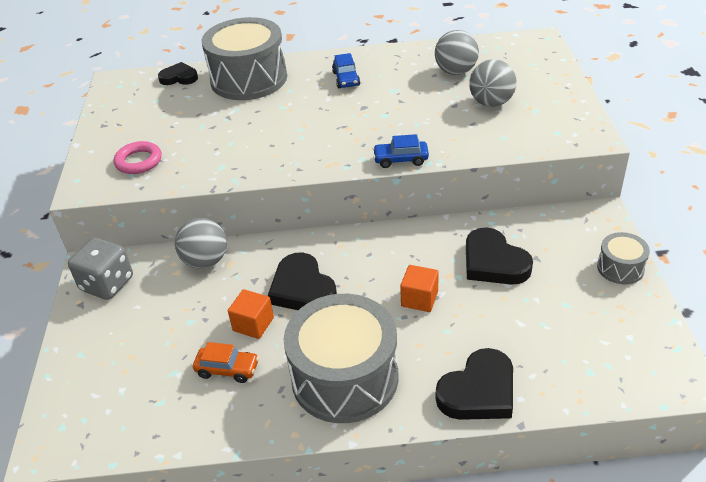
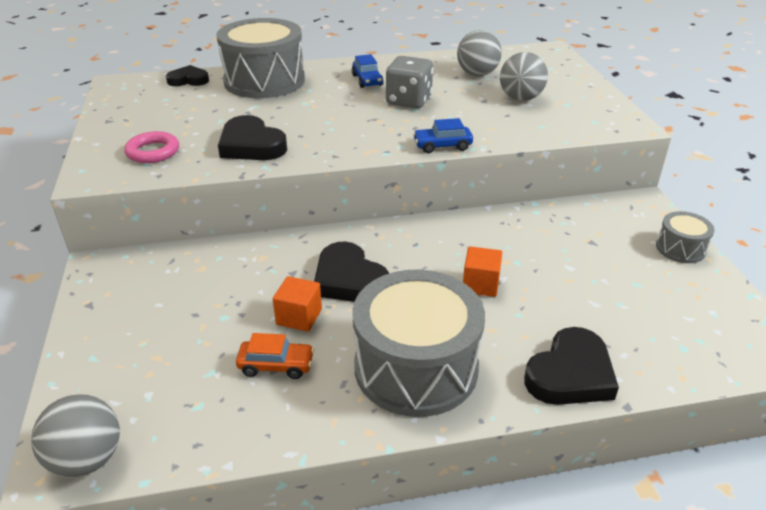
camera: 10 degrees left, 5 degrees down
(107, 284) = (120, 282): grey dice -> grey dice (408, 101)
(206, 261) = (234, 256): grey ball -> grey ball (87, 459)
(493, 262) = (550, 247): black heart -> black heart (251, 145)

